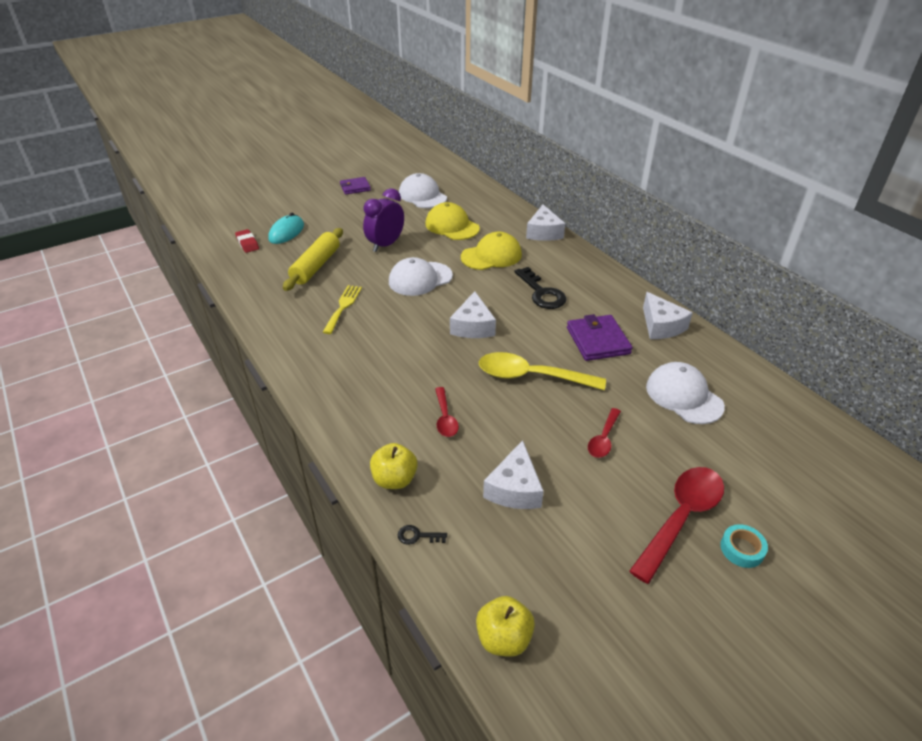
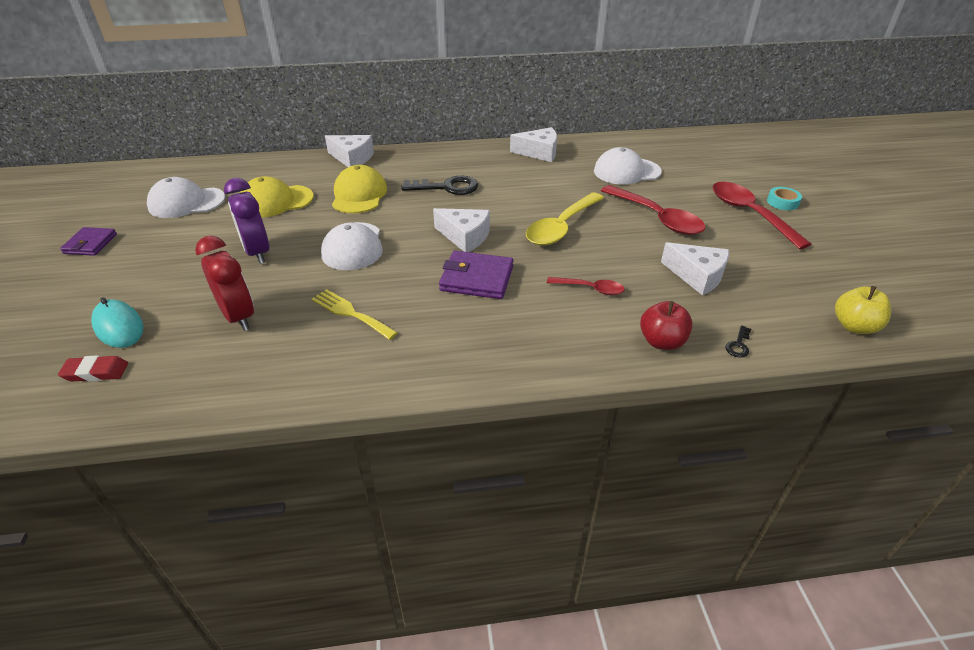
camera: 65 degrees left, 0 degrees up
(316, 266) = (238, 317): yellow rolling pin -> red clock
(394, 479) = (662, 342): yellow apple -> red apple
(597, 341) = (536, 183): purple wallet -> purple wallet (476, 278)
(603, 439) = (657, 218): red spoon -> red spoon, size x1.84

